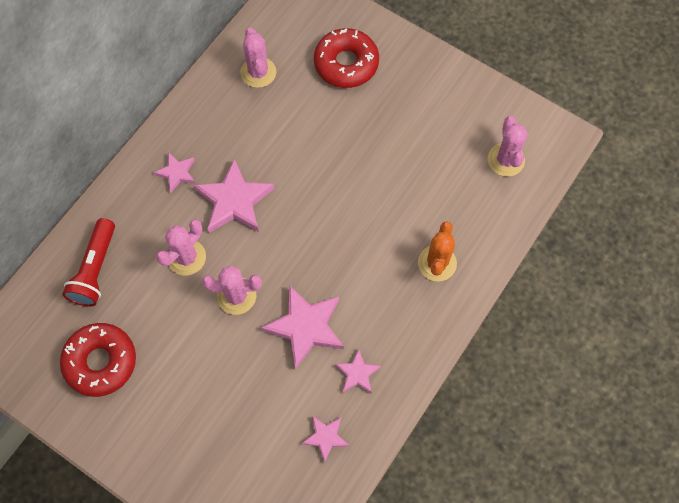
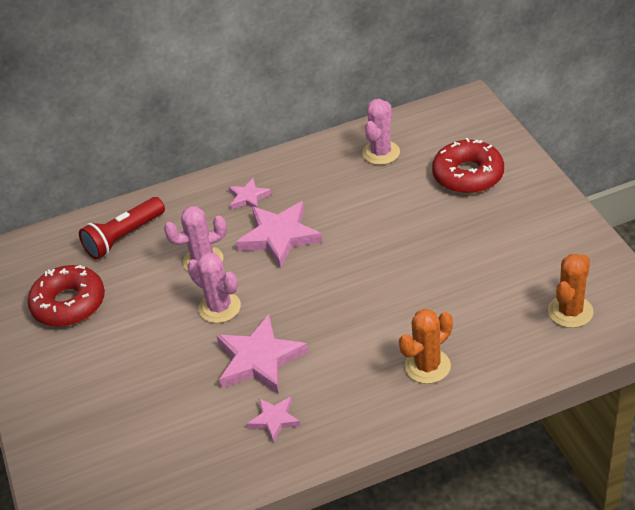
camera: 40 degrees right, 25 degrees down
(325, 437) = (201, 457): pink star -> none
(506, 160) = (570, 311): pink cactus -> orange cactus

